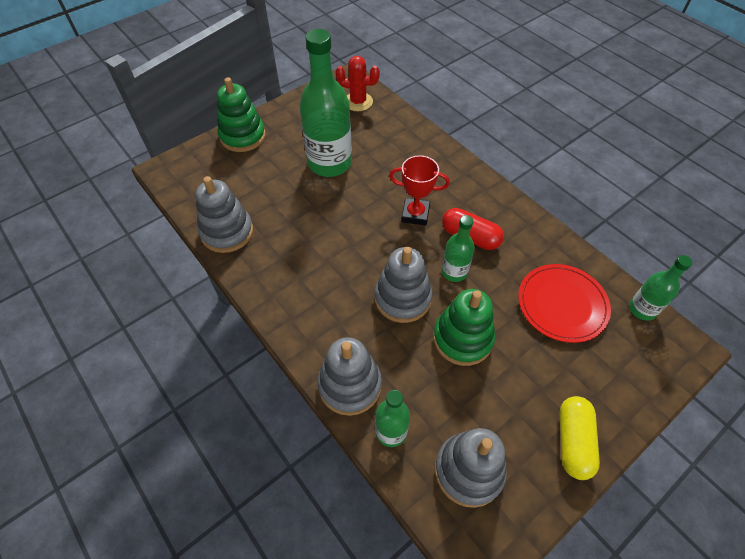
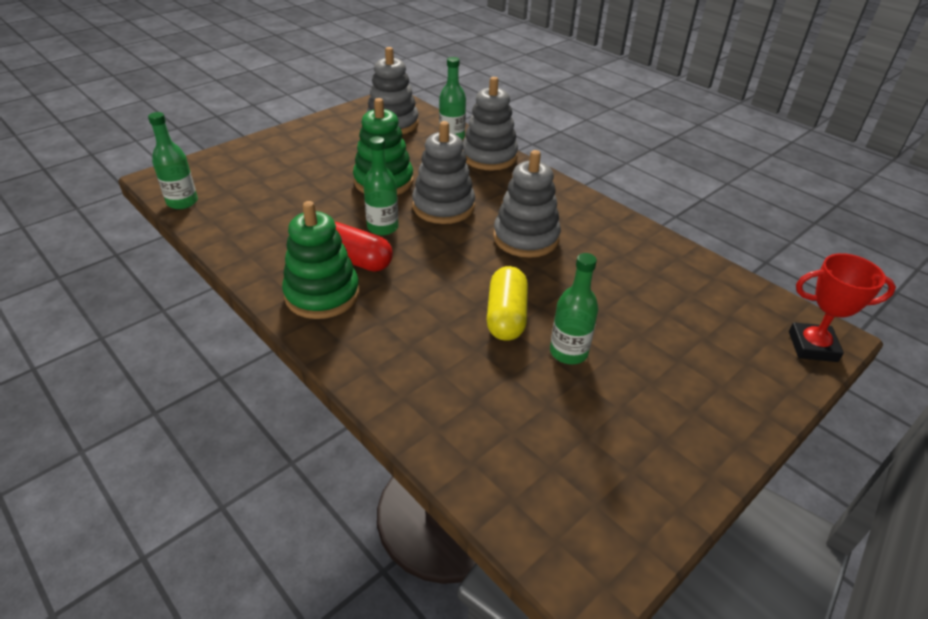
camera: 175 degrees right, 15 degrees down
(227, 232) = (672, 259): grey stacking toy -> grey stacking toy (526, 238)
(243, 136) = (745, 398): green stacking toy -> green stacking toy (322, 294)
(329, 163) = (568, 352): green bottle -> green bottle, size x0.51
(358, 102) = (549, 493): red cactus -> none
(415, 214) = (426, 283): red trophy -> red trophy (812, 346)
(562, 304) = (269, 204): red plate -> none
(573, 441) = (306, 134): yellow capsule -> yellow capsule (506, 316)

